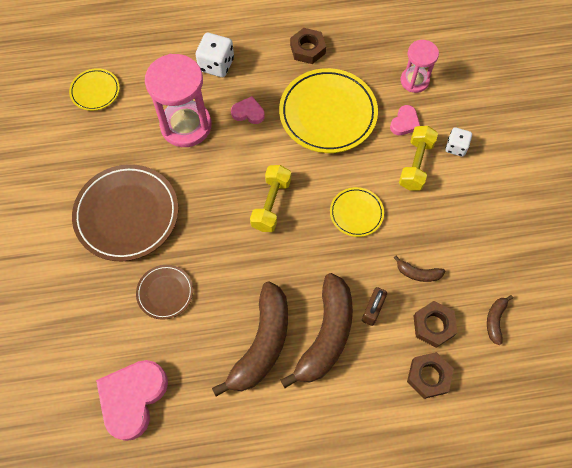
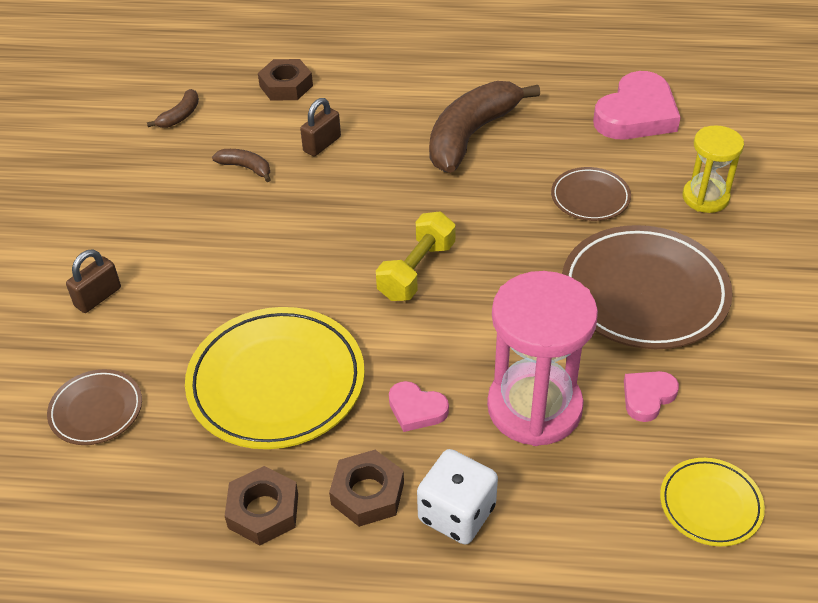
camera: 165 degrees left, 20 degrees down
(82, 309) = (705, 197): none -> yellow hourglass
(326, 335) = (389, 132): brown banana -> none
(356, 213) = (295, 240): yellow plate -> none
(404, 122) = (155, 345): pink heart -> pink heart (647, 397)
(414, 81) = (96, 410): pink hourglass -> brown plate
(415, 164) = (174, 285): yellow dumbbell -> none
(433, 325) = (255, 122): brown nut -> brown nut (367, 493)
(456, 147) = (98, 297): white dice -> brown padlock

